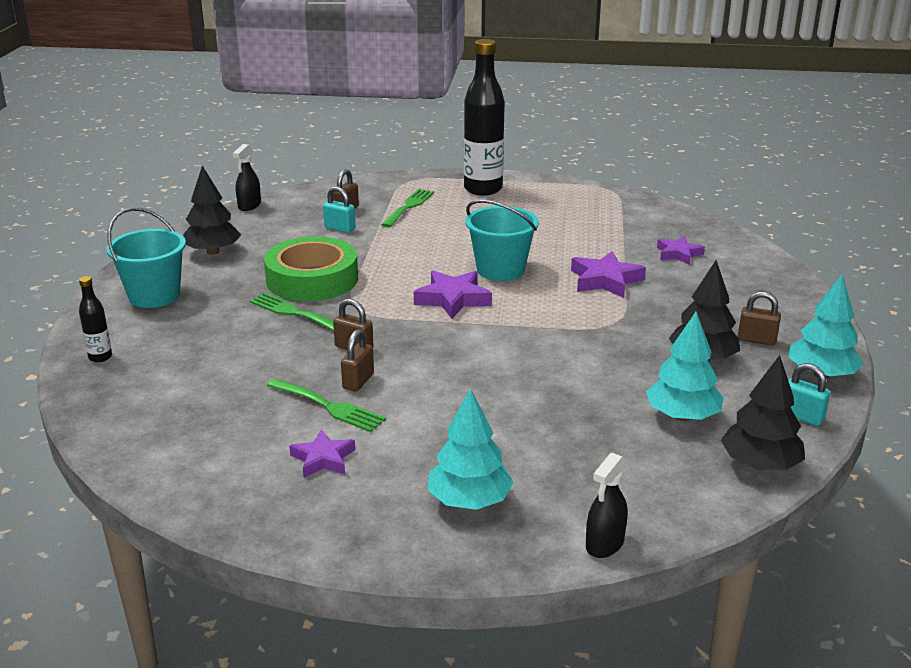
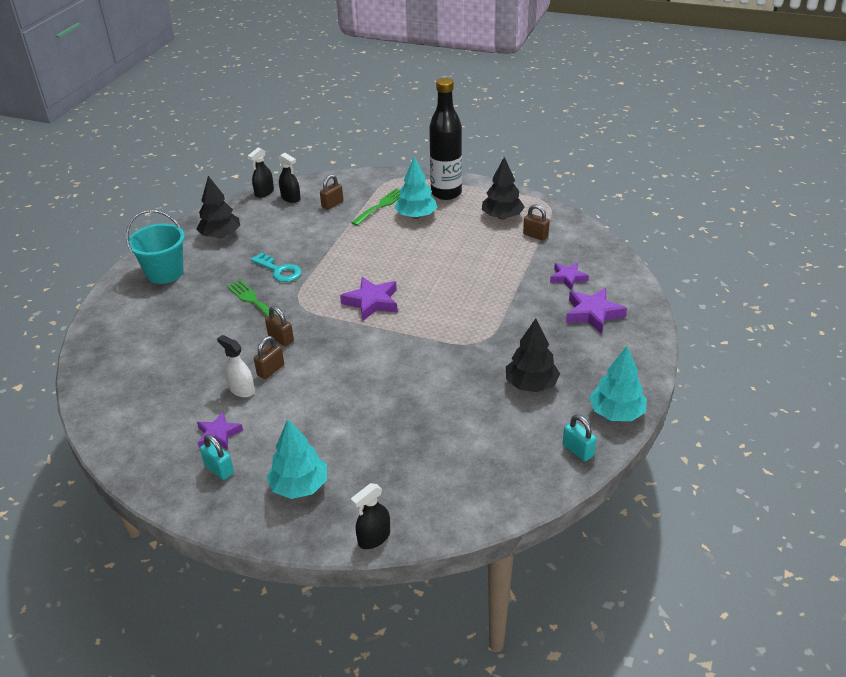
camera: 15 degrees right, 10 degrees up
(100, 357) = (109, 324): black bottle -> none
(288, 208) = (291, 198): none -> black spray bottle
(312, 279) = (279, 270): green tape -> turquoise key
(329, 406) = (241, 389): green fork -> white spray bottle
(339, 228) = (320, 222): turquoise padlock -> turquoise padlock (219, 469)
(500, 270) = (420, 278): turquoise bucket -> none
(605, 280) = (496, 298): purple star -> purple star (593, 313)
(682, 416) = (487, 436): turquoise tree -> turquoise tree (416, 216)
(756, 340) = (583, 372): brown padlock -> brown padlock (535, 235)
(760, 464) = (521, 489): black tree -> black tree (502, 217)

